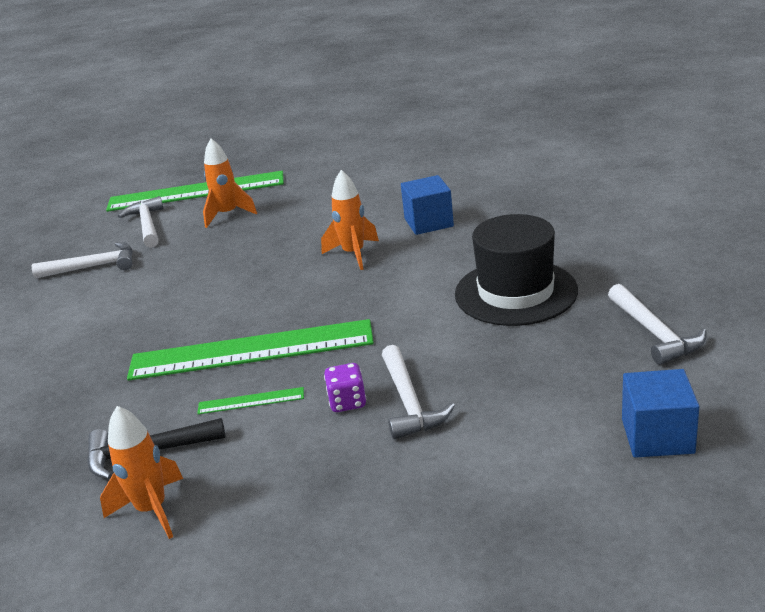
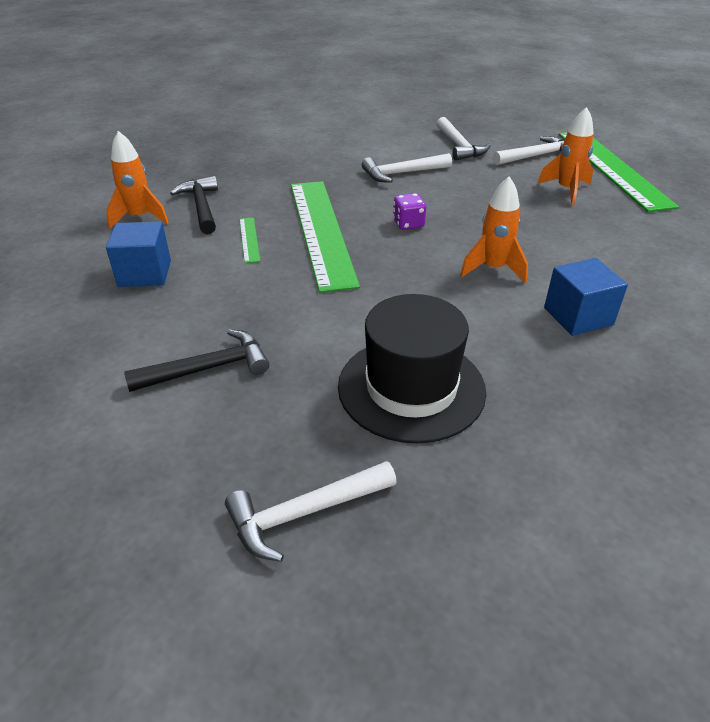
camera: 80 degrees right, 10 degrees up
(347, 402) = (233, 285): purple dice -> purple dice (408, 224)
(409, 403) = (221, 318): white hammer -> white hammer (402, 173)
(491, 400) = (208, 368): none -> black hammer
(657, 436) = (105, 491): blue cube -> blue cube (145, 273)

